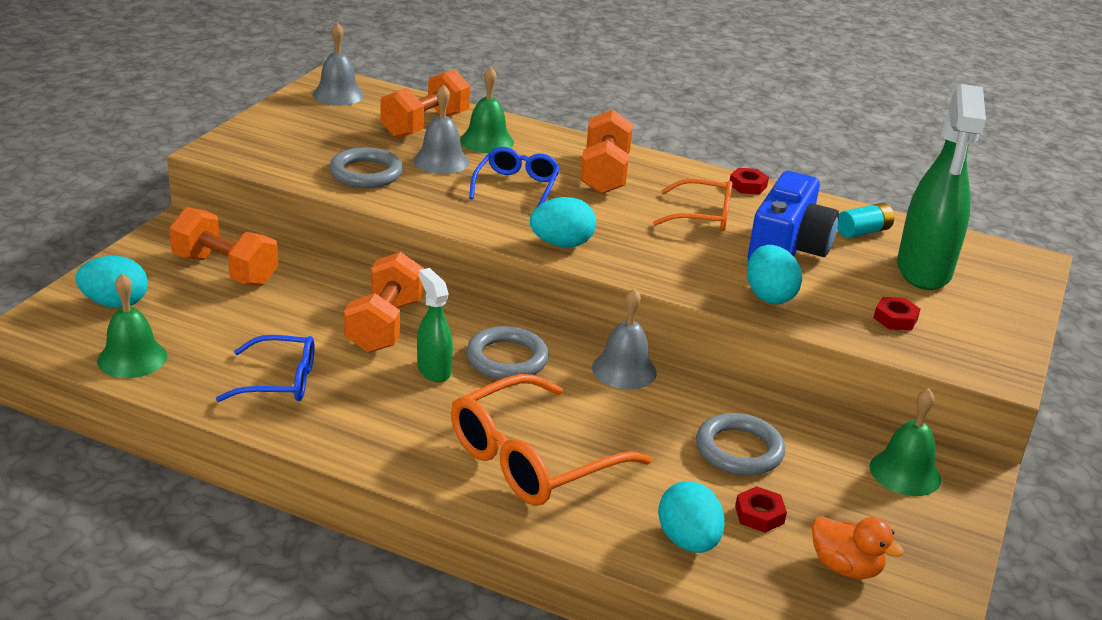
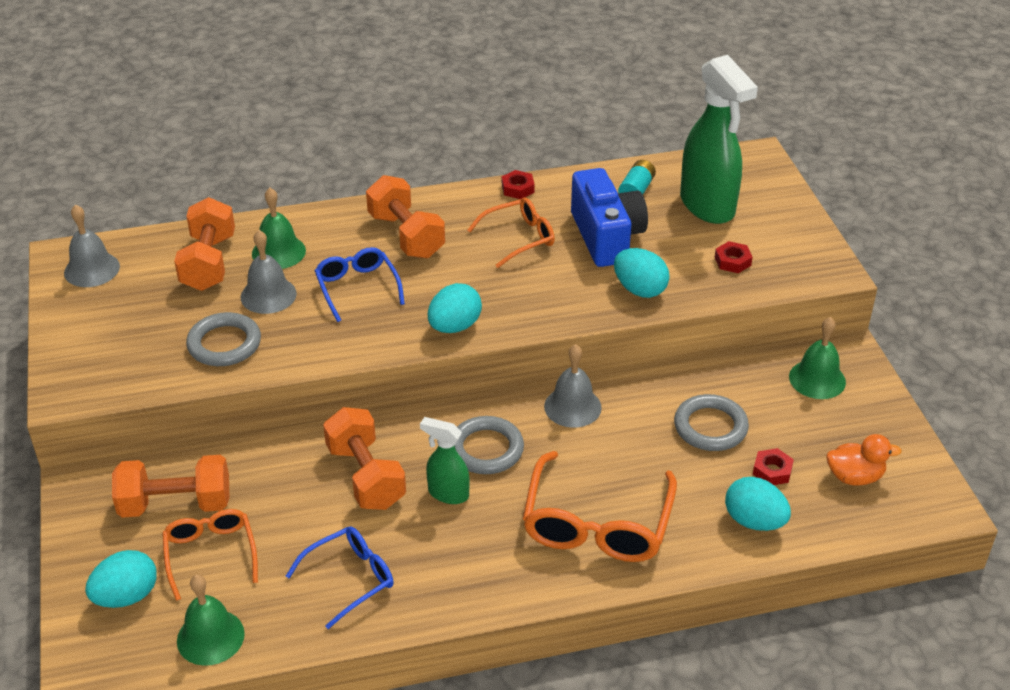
camera: 35 degrees left, 10 degrees up
(204, 311) = (210, 555): none -> orange glasses

